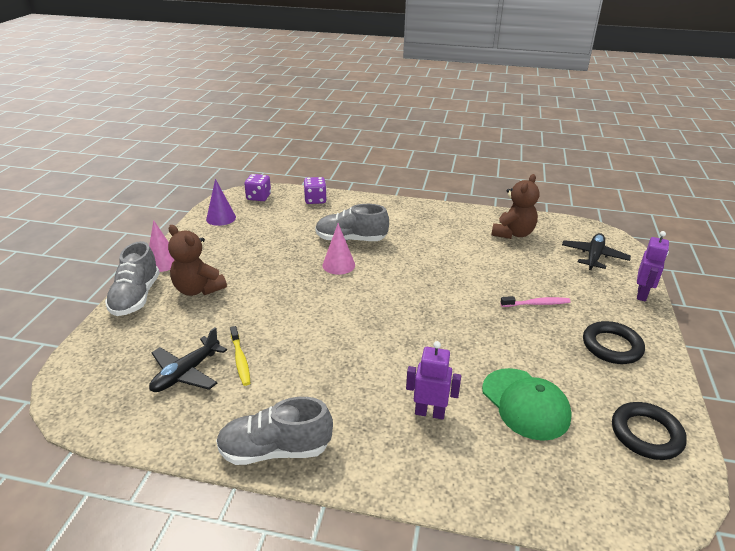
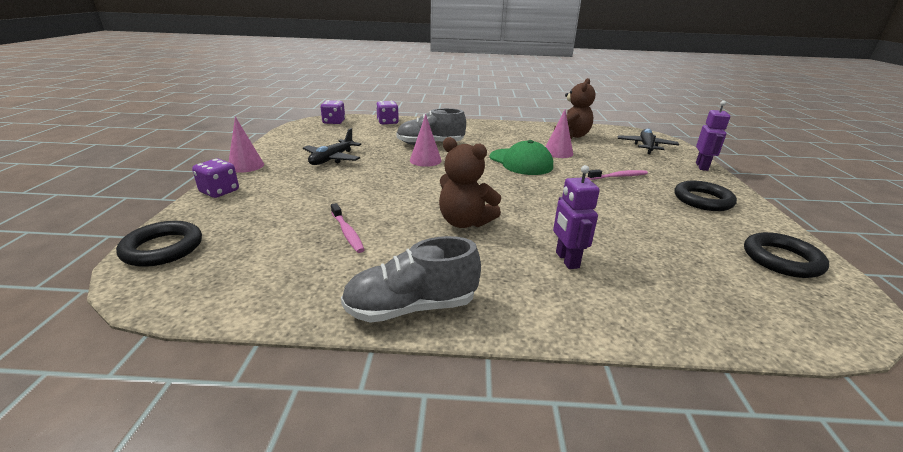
camera: 10 degrees left, 5 degrees down
(85, 364) = (163, 248): none -> black ring
(136, 297) = (219, 191): grey shoe -> purple dice
(186, 373) = (287, 247): black plane -> black plane (332, 159)
(198, 289) = (288, 183): brown teddy bear -> brown teddy bear (465, 222)
(221, 218) = (300, 135): purple cone -> none
(240, 360) = (347, 232): yellow toothbrush -> pink toothbrush
(429, 412) = (566, 260): purple robot -> purple robot turned 105 degrees counterclockwise
(486, 261) = (558, 152): none -> pink cone
(525, 404) = (655, 246): green cap -> green cap (521, 162)

